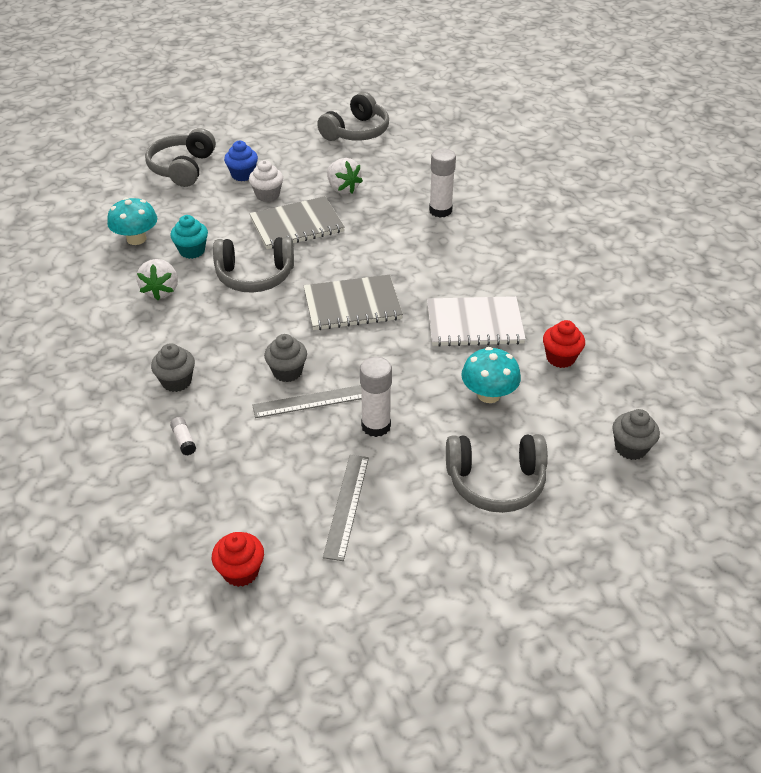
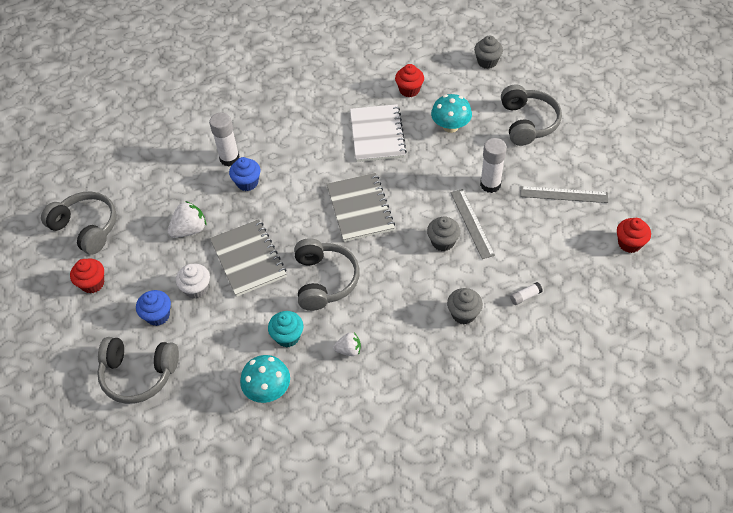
camera: 90 degrees left, 10 degrees up
(161, 291) = (349, 350): white strawberry -> white strawberry, size x0.64
(289, 139) = (92, 283): none -> red cupcake
(403, 223) = (247, 183): none -> blue cupcake

